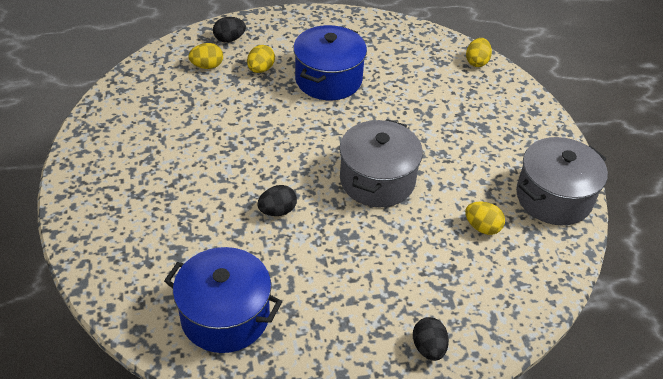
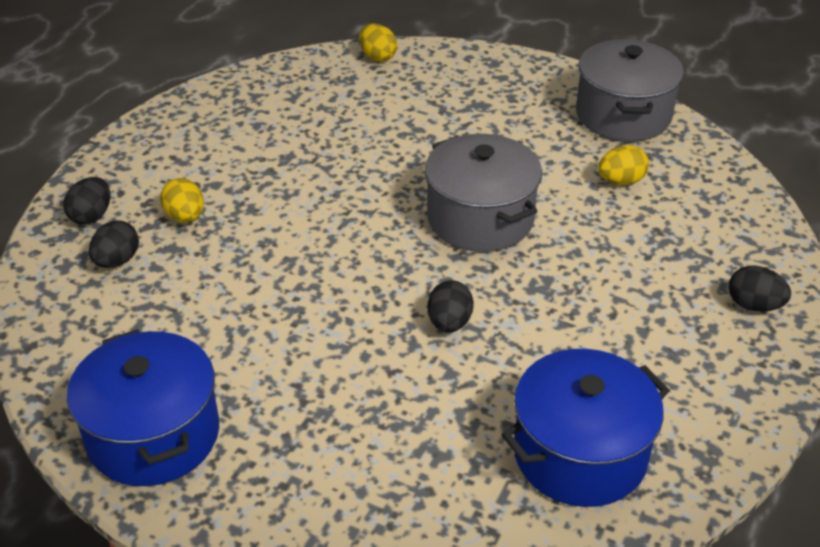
camera: 50 degrees left, 5 degrees down
(207, 66) = (117, 261): yellow egg -> black egg
(328, 79) = (273, 172): blue pot -> blue pot (153, 435)

